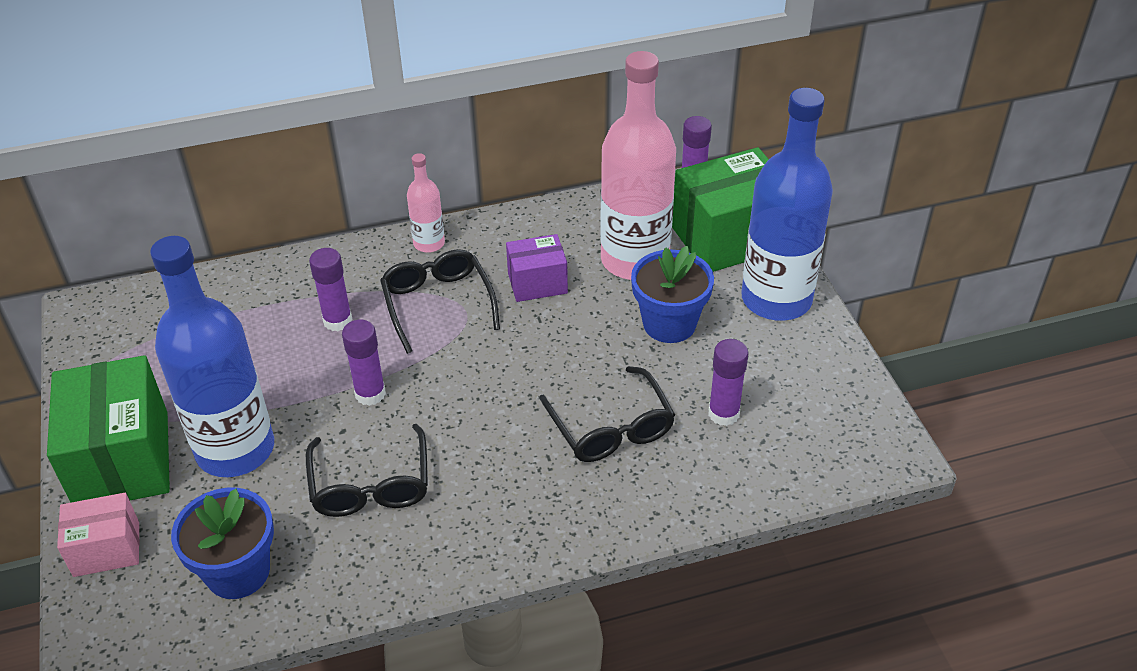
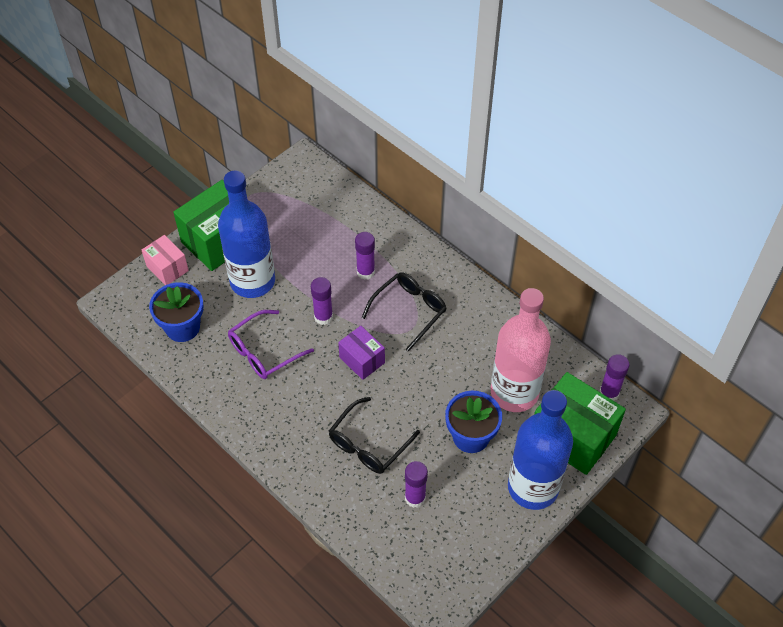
camera: 60 degrees right, 10 degrees up
(371, 486) = (263, 352): black glasses -> purple glasses
(429, 243) = (455, 280): pink bottle -> none
(537, 283) = (459, 351): purple box -> purple box (362, 360)

